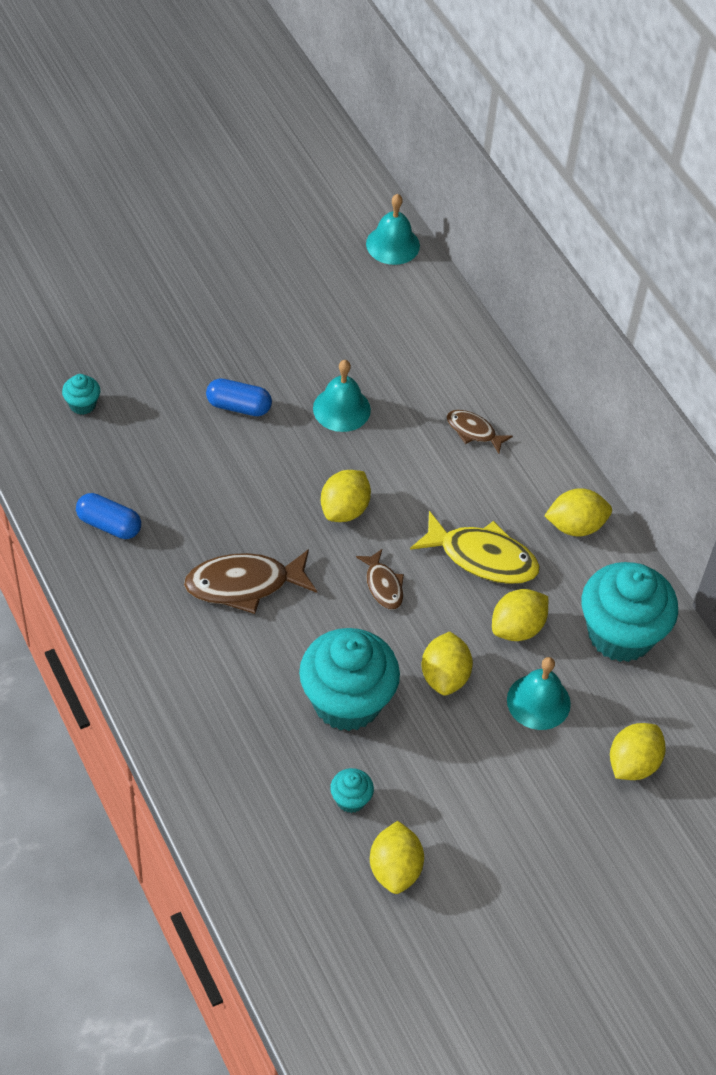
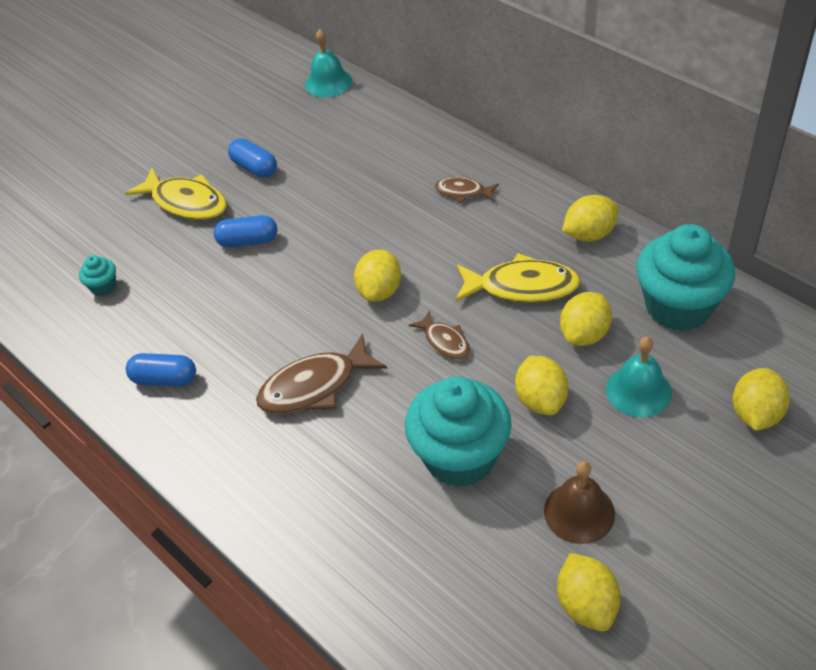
camera: 10 degrees left, 5 degrees down
(193, 338) = (186, 202): none -> yellow fish
(276, 323) = (254, 168): none -> blue capsule
(341, 409) = (340, 213): turquoise bell -> none
(350, 799) = (508, 550): turquoise cupcake -> none
(428, 790) = (579, 512): none -> brown bell

